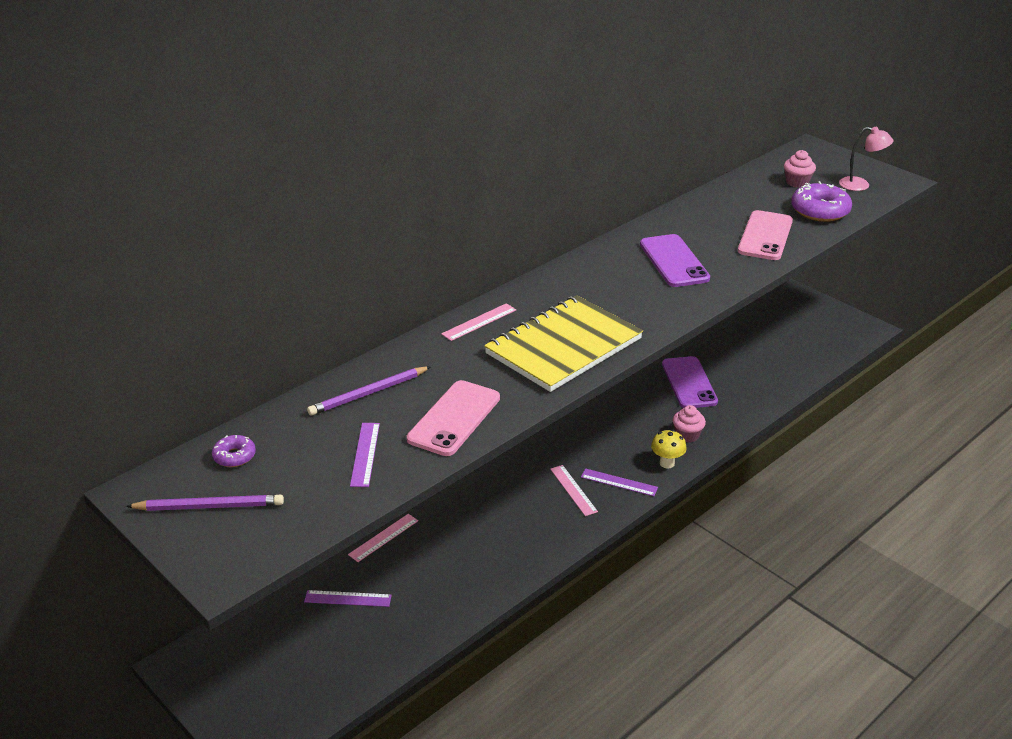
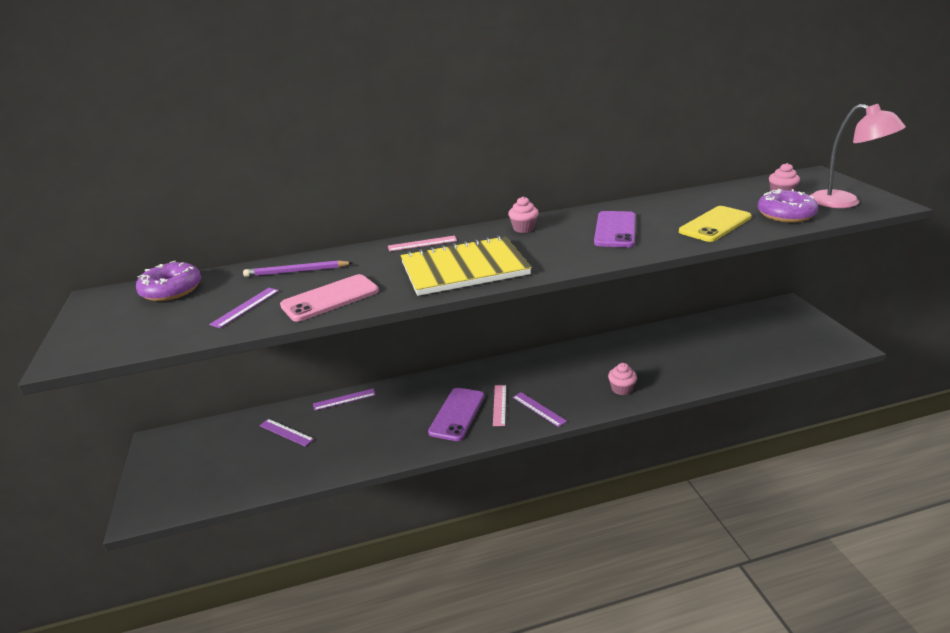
camera: 30 degrees right, 5 degrees down
(209, 506) = (118, 315): purple pencil -> none
(234, 456) = (172, 290): purple donut -> purple donut, size x1.85
(383, 537) = (344, 399): pink ruler -> purple ruler
(575, 278) = (523, 228): none -> pink cupcake
(667, 463) = (588, 405): yellow mushroom -> none
(689, 383) = (652, 352): purple phone -> purple phone (457, 414)
(765, 236) = (715, 224): pink phone -> yellow phone
(860, 185) = (844, 202): pink lamp -> pink lamp, size x1.63

